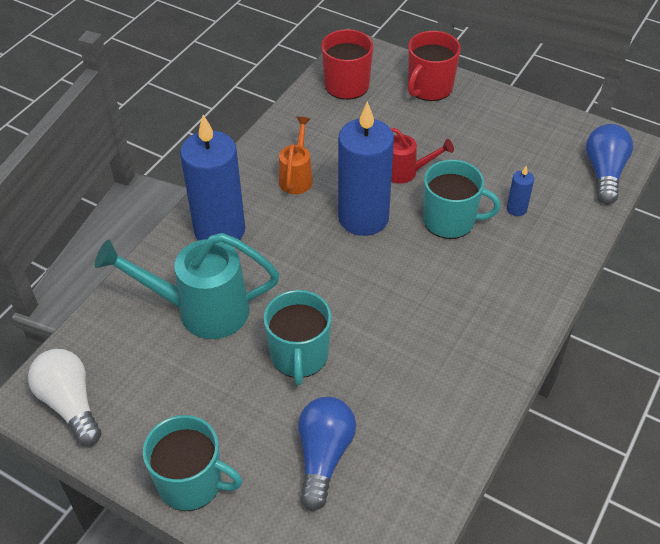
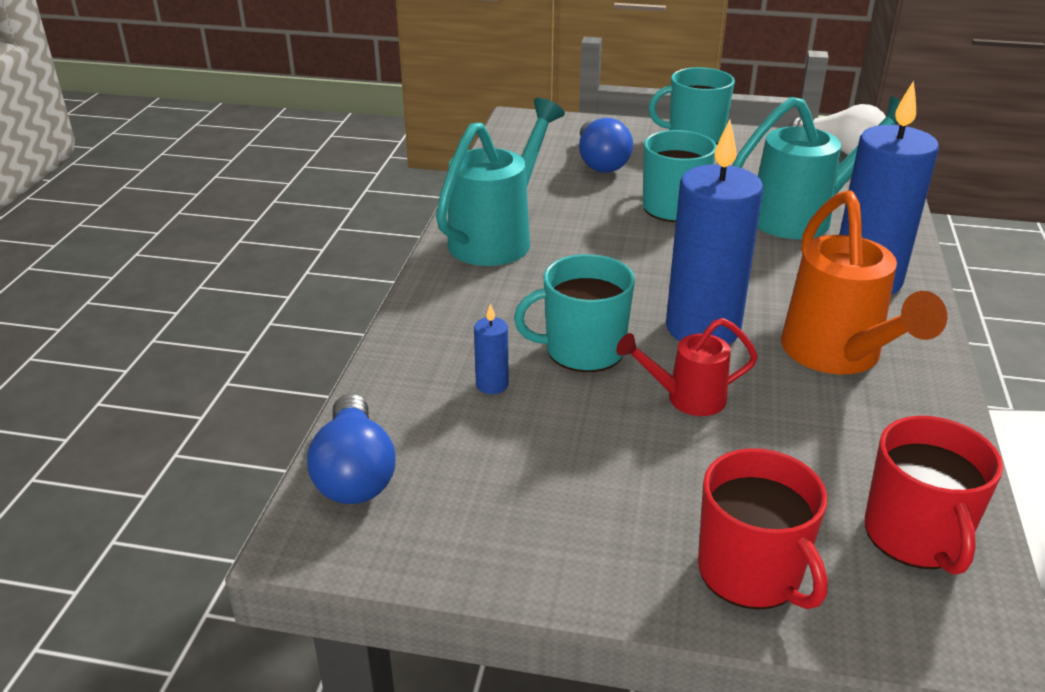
camera: 160 degrees right, 15 degrees down
(297, 177) = (838, 356): orange watering can -> orange watering can, size x1.81
(429, 88) = (751, 572): red mug -> red mug turned 135 degrees clockwise
(471, 355) = (498, 237): none -> turquoise watering can

